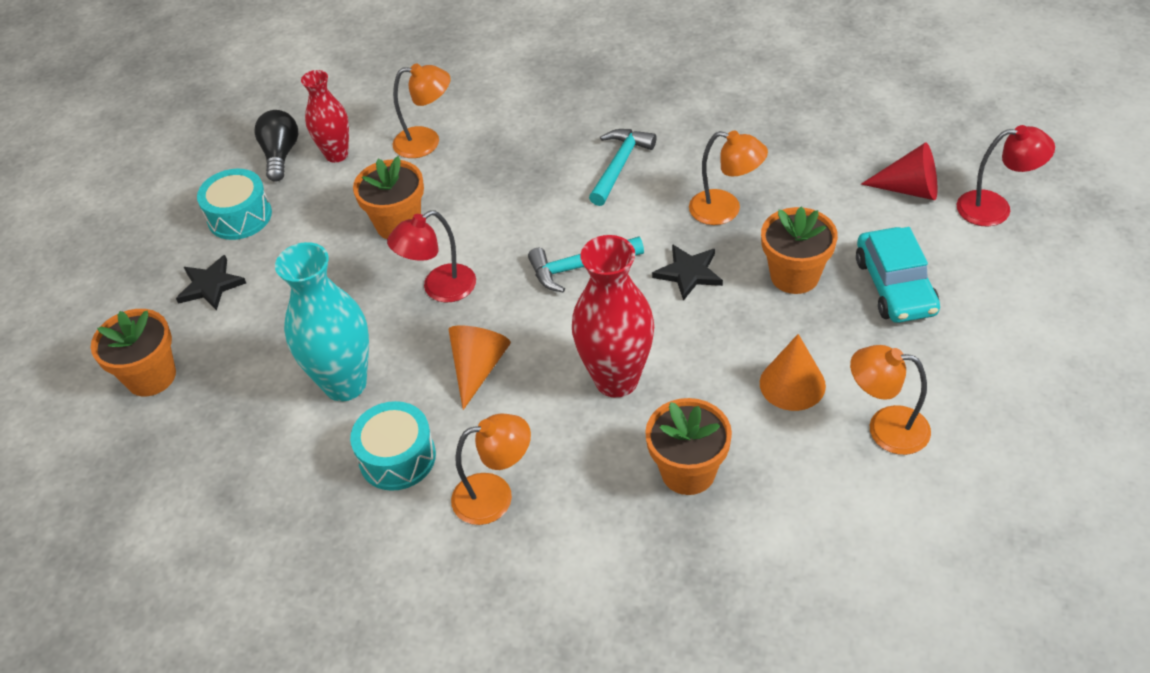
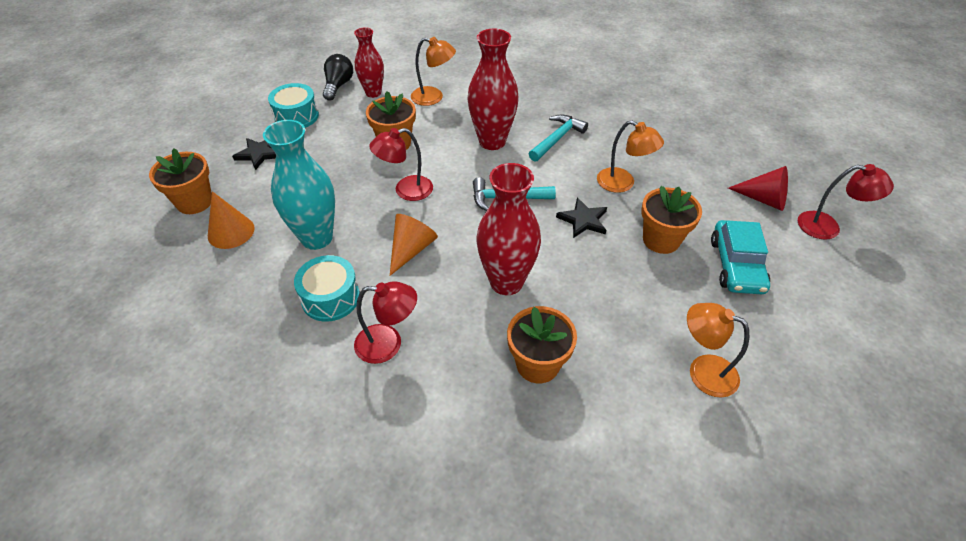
camera: 10 degrees right, 0 degrees up
(495, 496) = (388, 344): orange lamp -> red lamp
(532, 190) = (492, 141): none -> red vase
(792, 384) = (637, 318): orange cone -> orange cone (231, 232)

